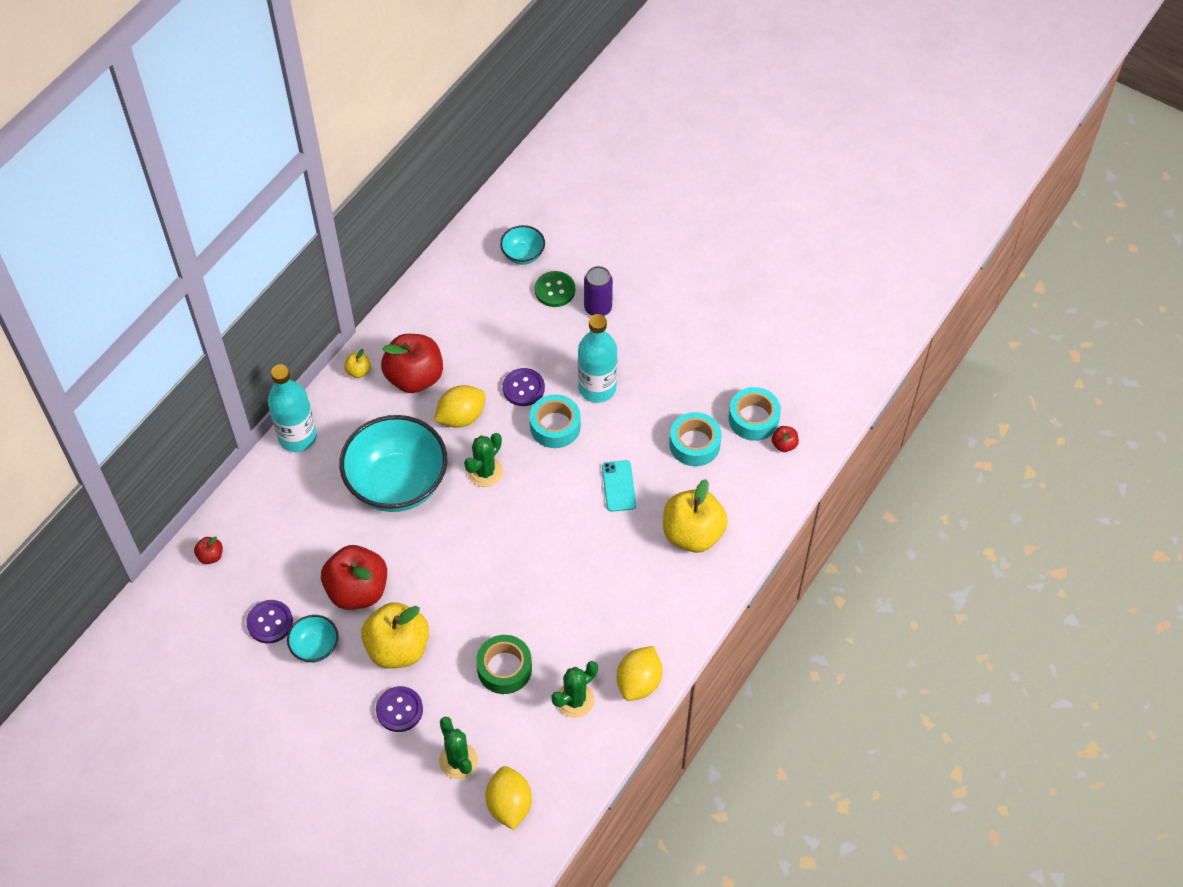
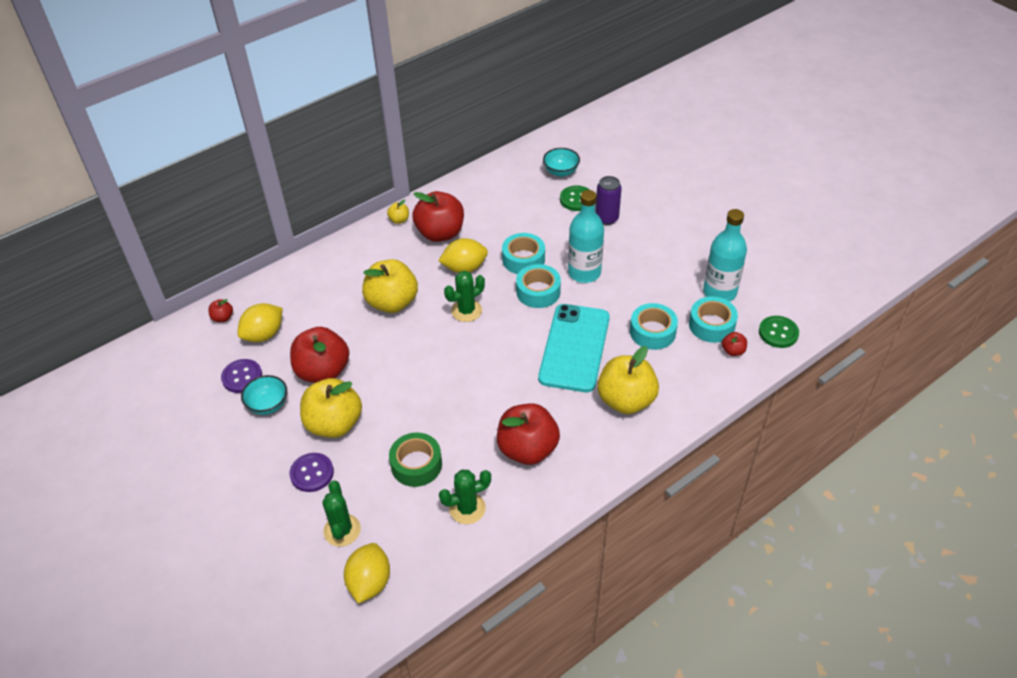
camera: 20 degrees right, 10 degrees down
(297, 437) = (331, 252): turquoise bottle -> turquoise bottle (719, 292)
(397, 484) = (392, 302): turquoise bowl -> yellow apple
(523, 388) = (523, 259): purple button -> turquoise tape
(611, 618) = (527, 449): none -> red apple
(618, 486) = (574, 348): turquoise phone -> turquoise phone, size x2.12
(639, 682) = (531, 509): yellow lemon -> yellow lemon (264, 334)
(824, 410) = (778, 333): none -> green button

